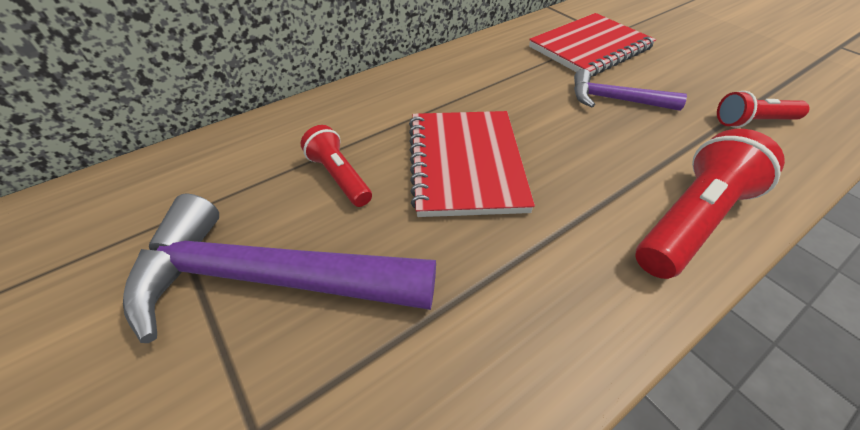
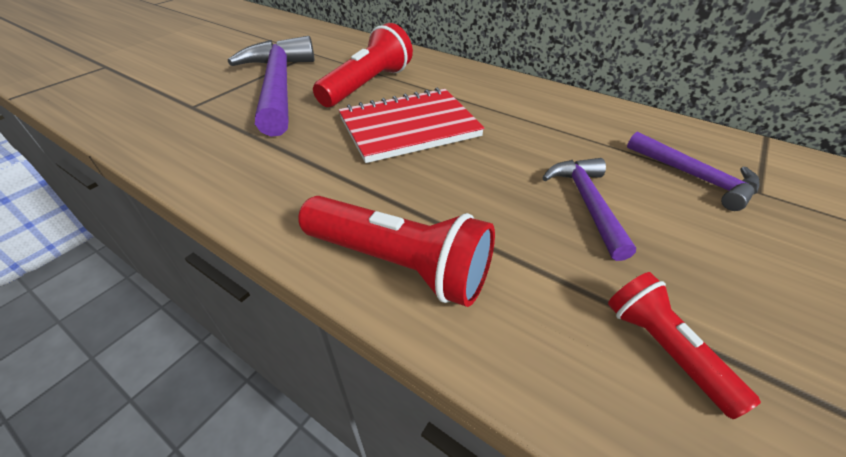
camera: 70 degrees right, 5 degrees down
(339, 177) = (367, 85): red flashlight -> red flashlight, size x1.68
(590, 48) = (694, 177): red notebook -> purple hammer

